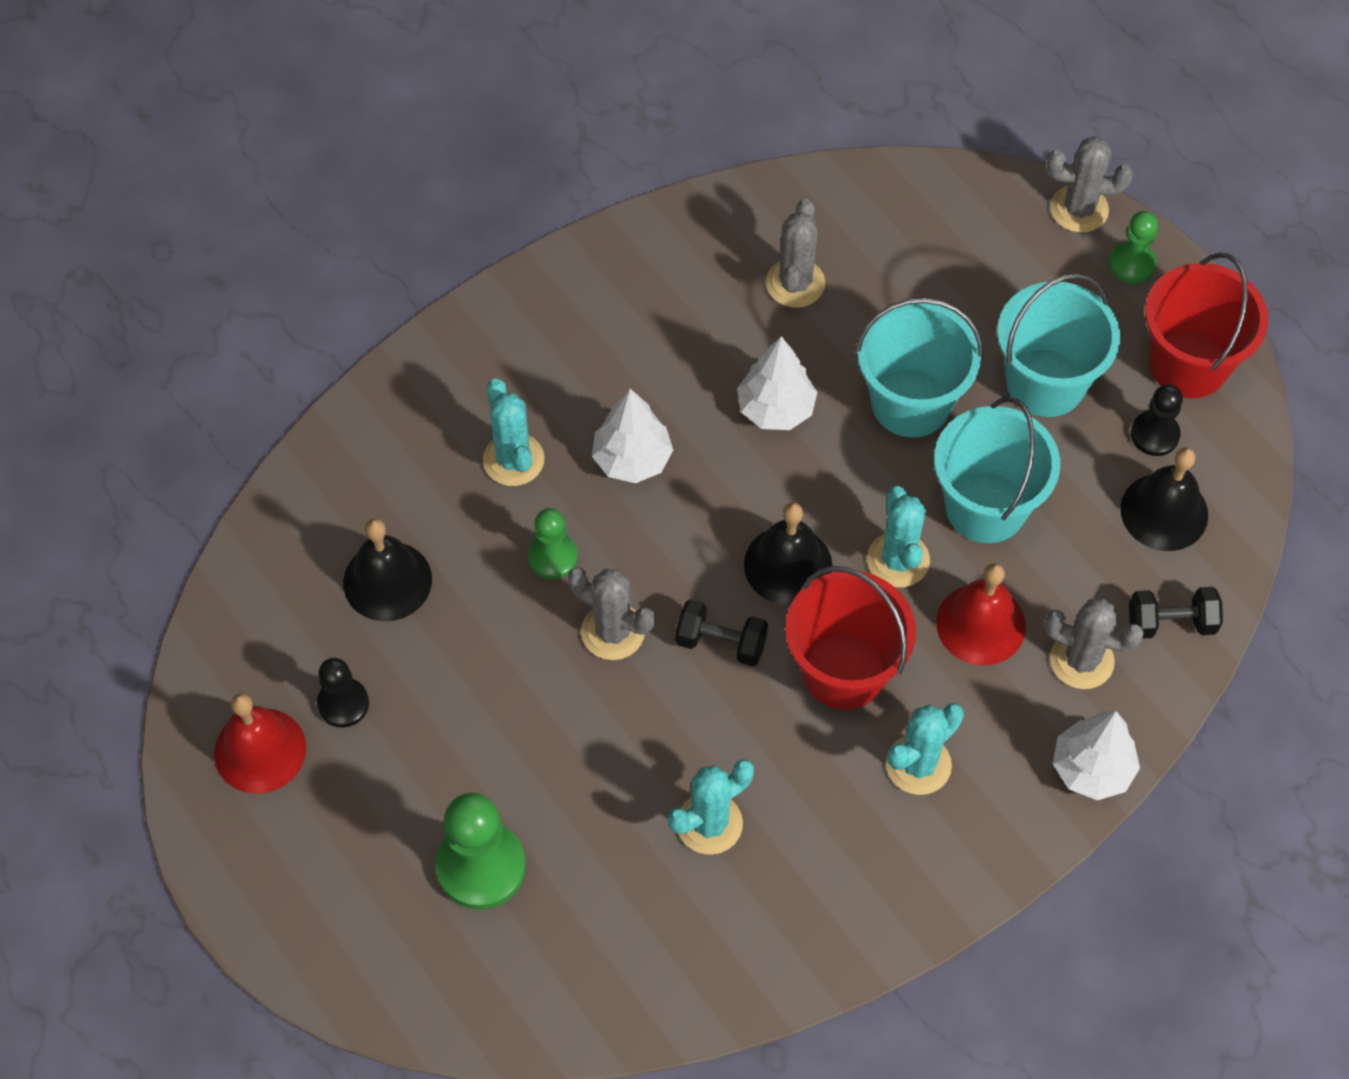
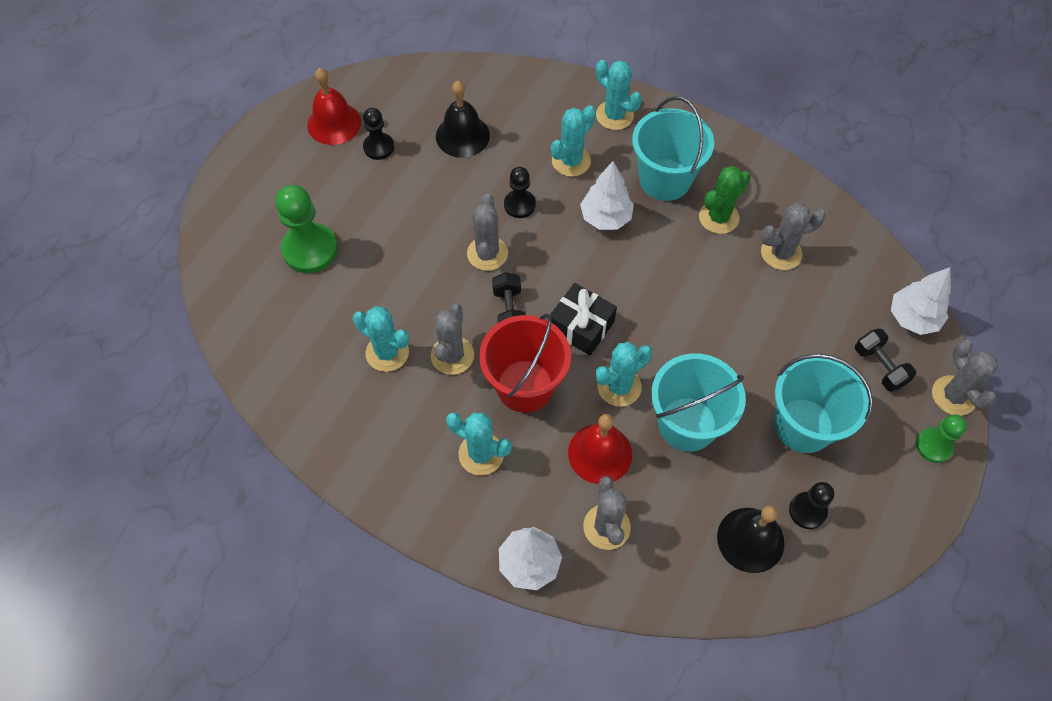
camera: 65 degrees right, 0 degrees up
(464, 370) = (614, 115): none -> turquoise cactus
(553, 557) = (519, 205): green pawn -> black pawn
(704, 326) = (718, 217): none -> green cactus
(754, 742) = (452, 355): none -> grey cactus
(776, 409) = (685, 277): white tree -> white tree (912, 318)
(788, 565) = (581, 326): black bell -> black gift
(910, 403) = (737, 350): turquoise bucket -> turquoise bucket (665, 179)
(1171, 622) = (666, 576): black dumbbell -> black dumbbell (879, 367)
(1188, 364) = (878, 513): red bucket -> none

